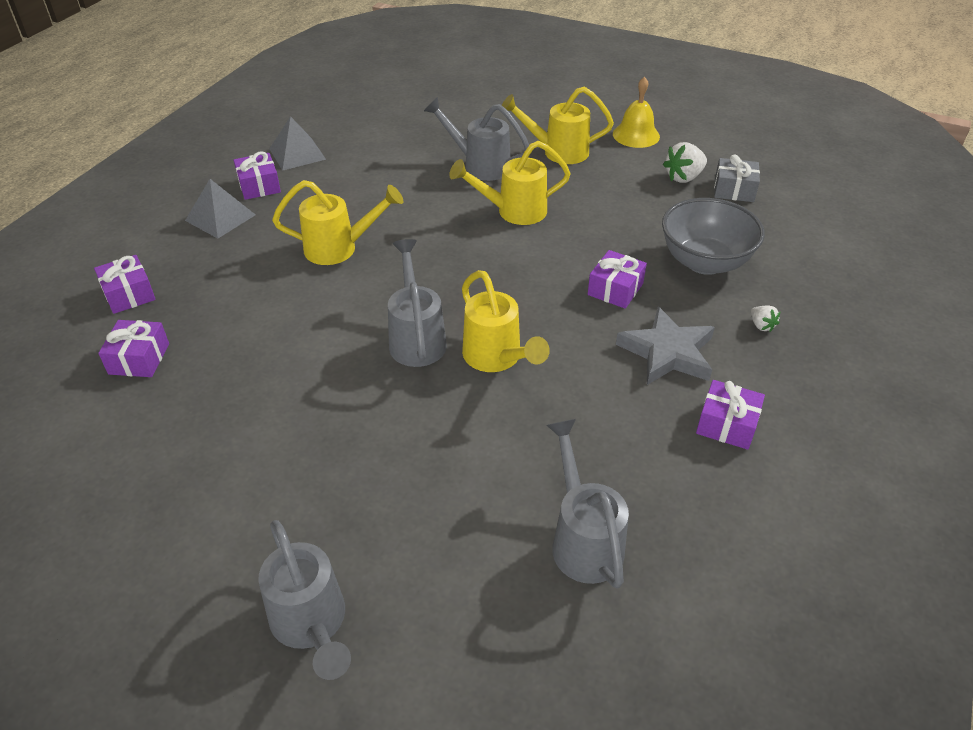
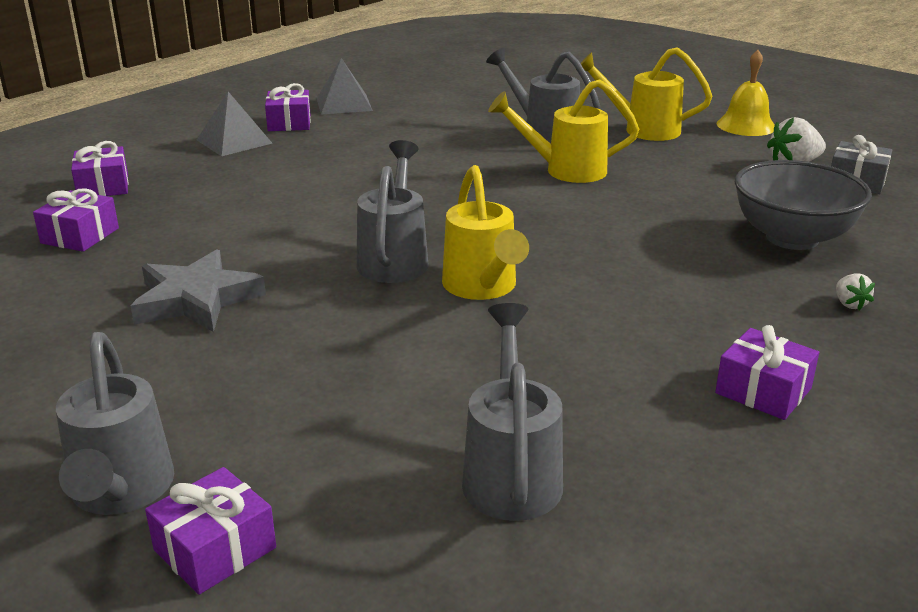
camera: 15 degrees right, 15 degrees down
(340, 248) = (348, 178): yellow watering can -> none
(615, 289) = (662, 248): purple gift -> purple gift (215, 549)
(667, 352) = (707, 311): grey star -> grey star (196, 299)

